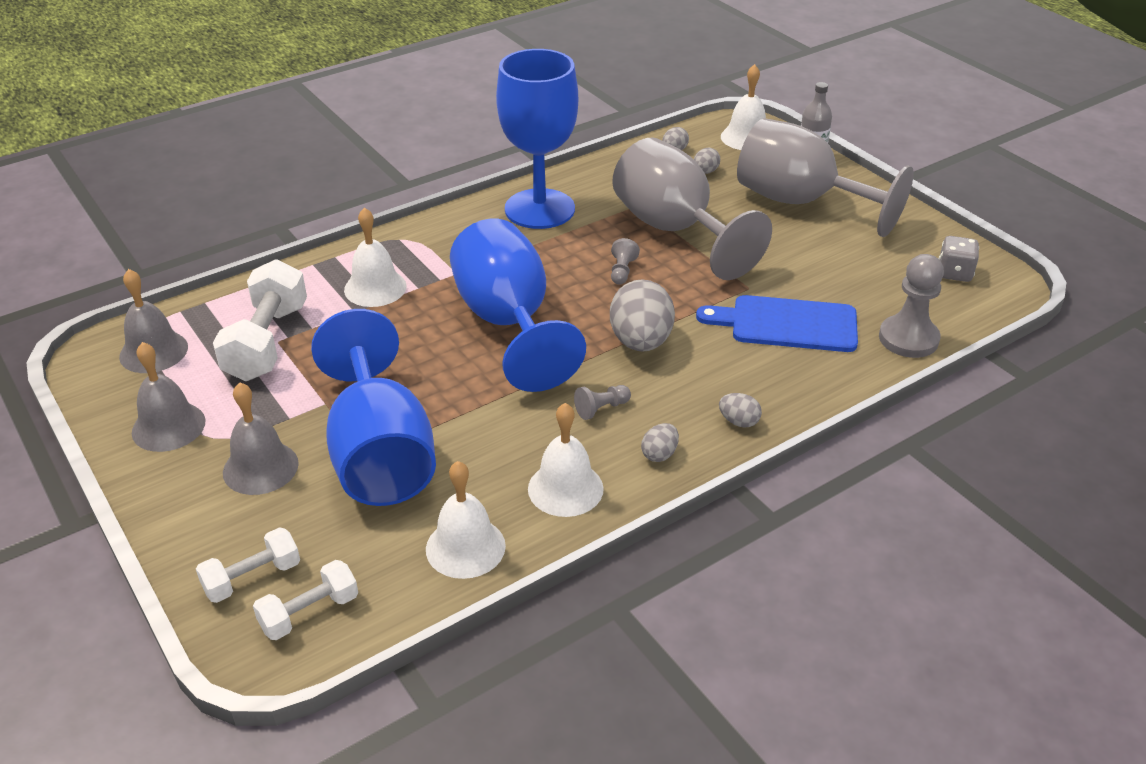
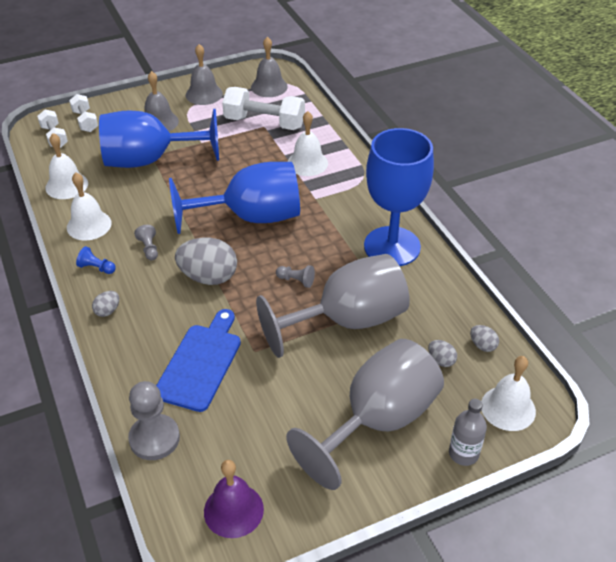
camera: 100 degrees right, 5 degrees up
(659, 454) = (96, 268): grey egg -> blue pawn
(954, 273) = (233, 510): grey dice -> purple bell

